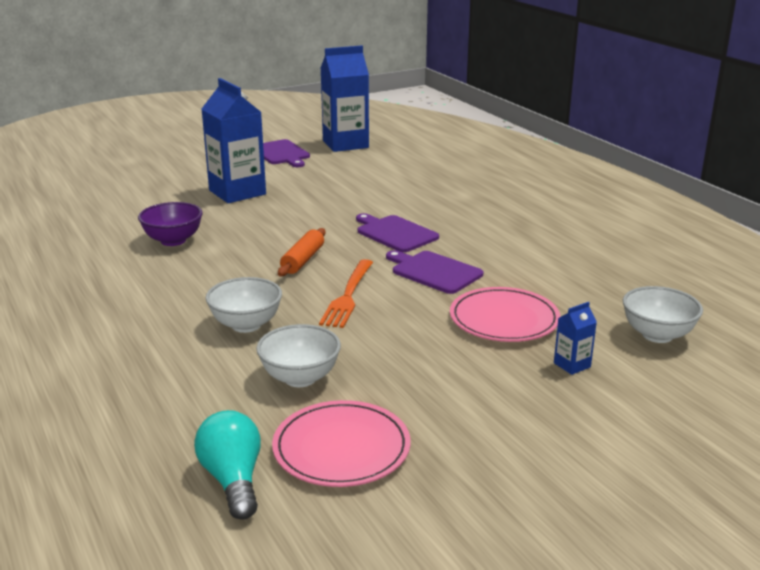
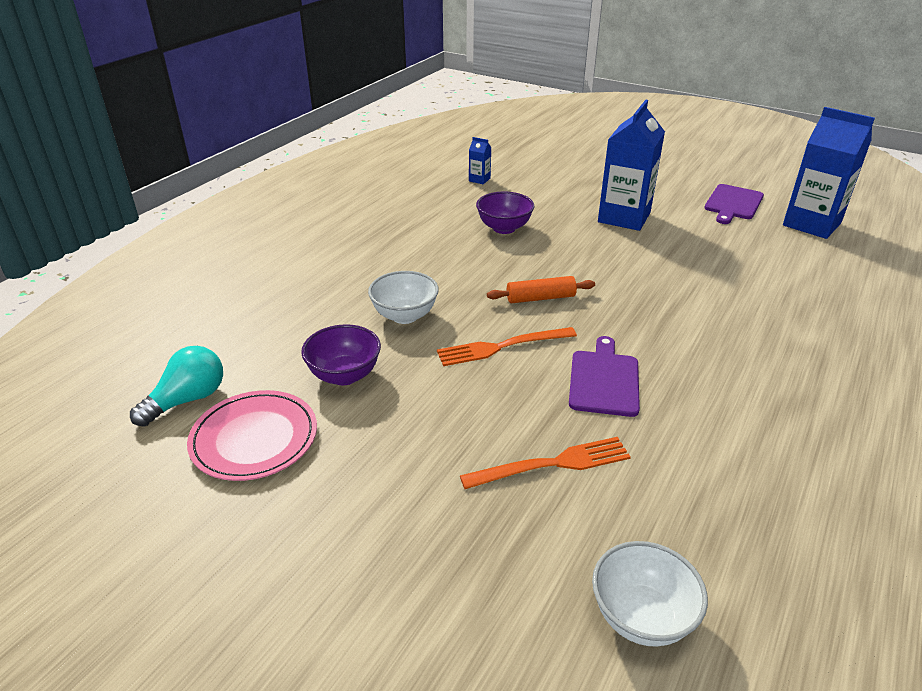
camera: 60 degrees right, 10 degrees up
(300, 378) = (344, 375): white bowl -> purple bowl
(395, 233) = (656, 326): purple cutting board -> none
(504, 319) = (552, 464): pink plate -> orange fork
(572, 365) = (501, 551): blue carton -> blue carton (479, 179)

